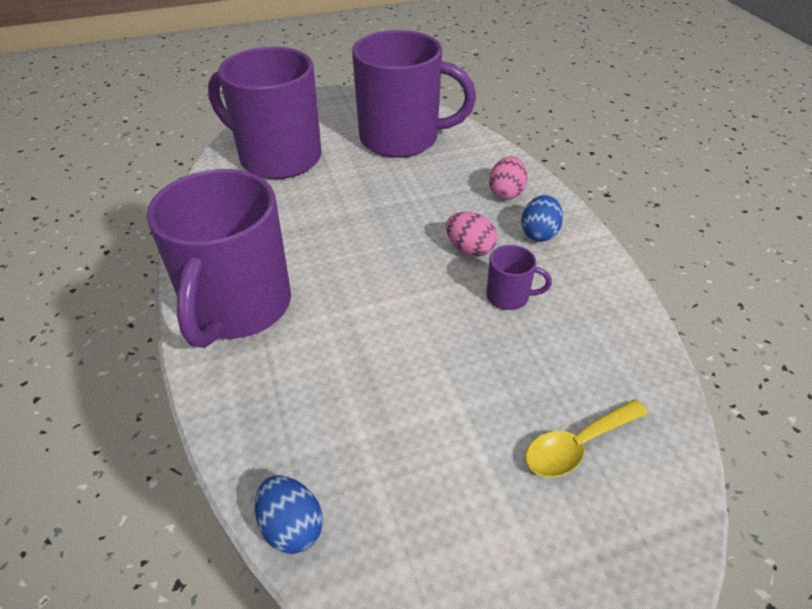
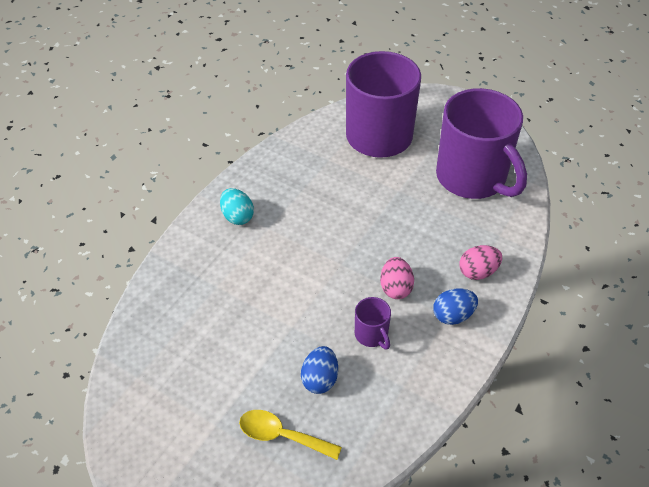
camera: 50 degrees right, 5 degrees up
(237, 307) = (237, 216): purple mug -> turquoise egg
(291, 527) = (129, 341): blue egg -> blue egg (320, 379)

